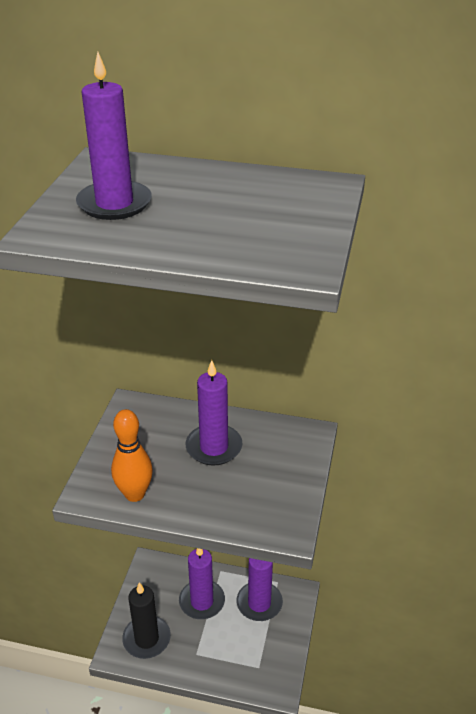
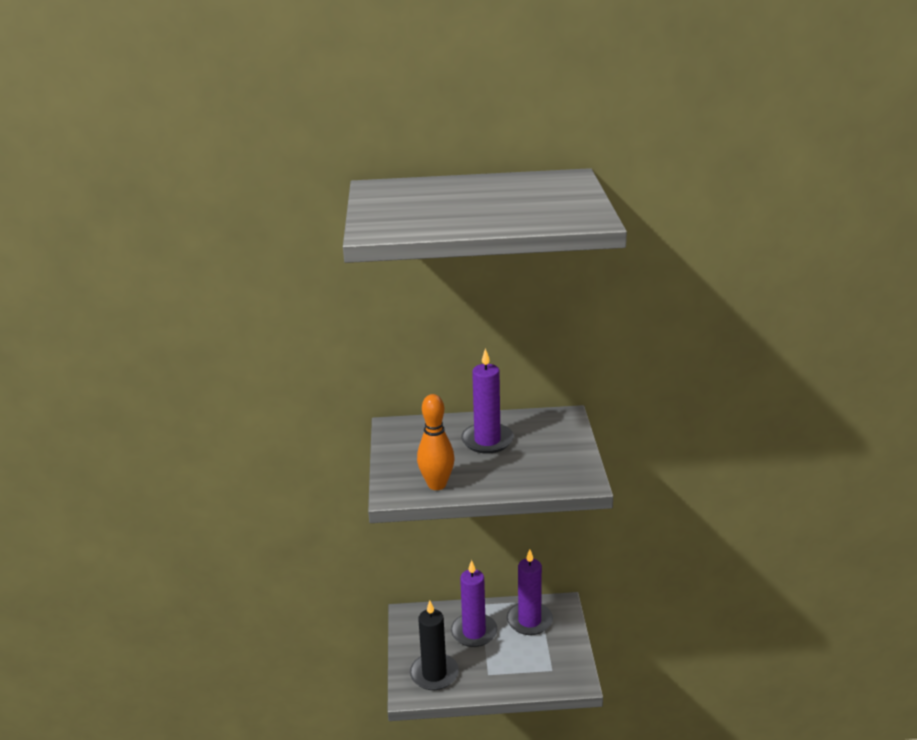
camera: 15 degrees left, 10 degrees down
(114, 204) = (414, 208): purple candle -> none

